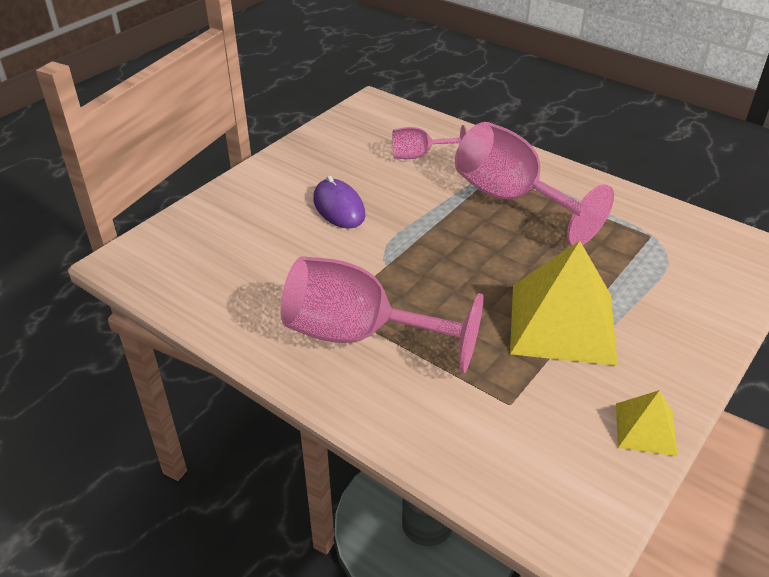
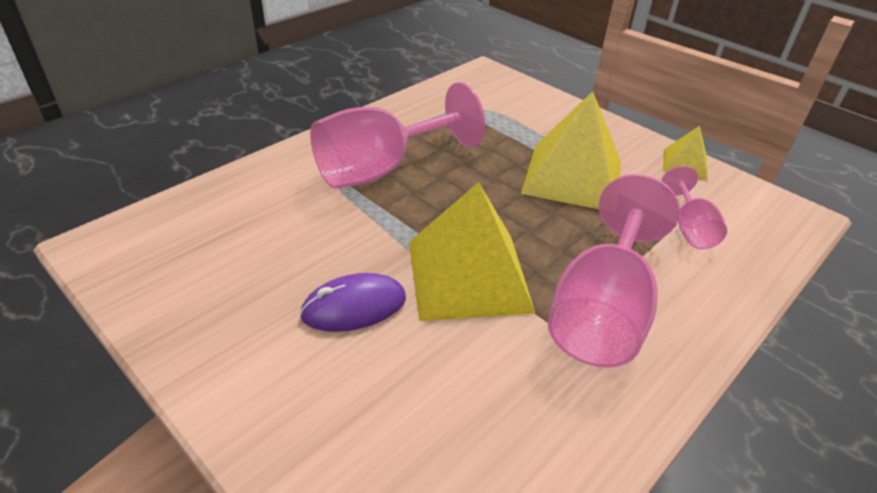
camera: 85 degrees left, 0 degrees up
(385, 258) = (468, 275): none -> yellow pyramid
(419, 155) = (264, 220): pink goblet -> pink goblet (690, 228)

